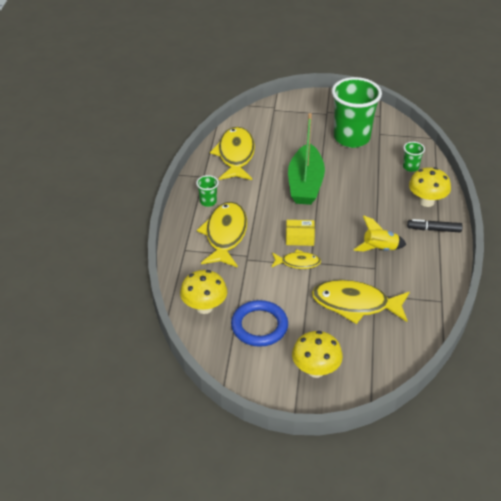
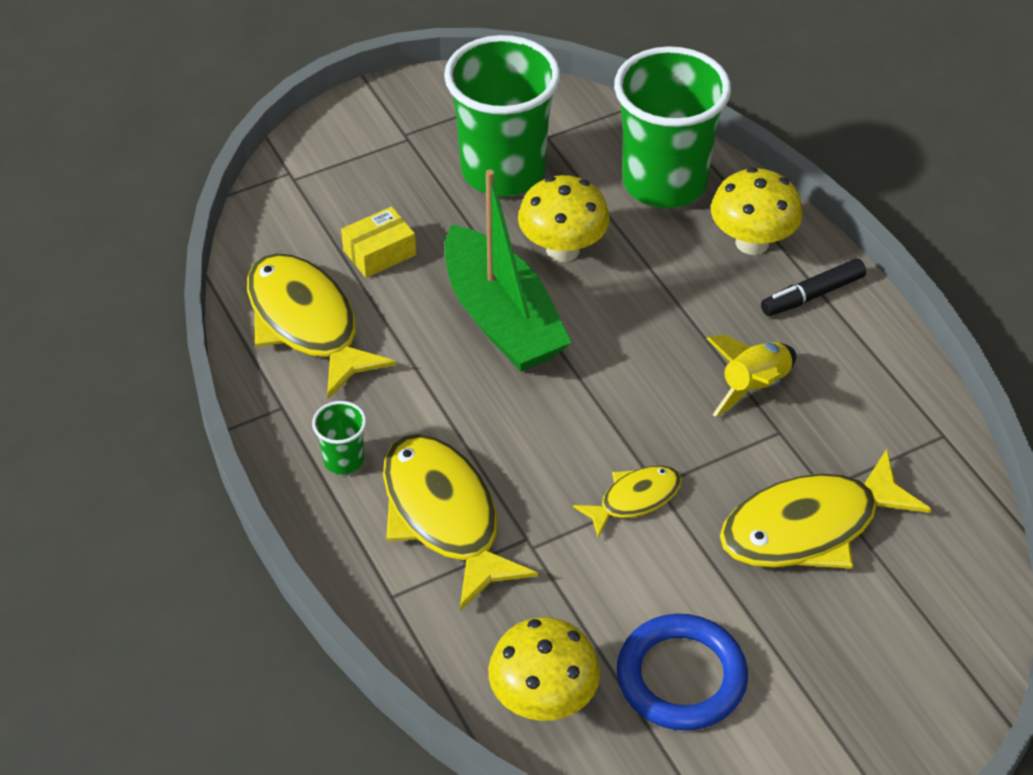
camera: 35 degrees left, 5 degrees up
(299, 238) = (592, 443): yellow box -> yellow box (379, 253)
(315, 370) = (856, 705): yellow mushroom -> yellow mushroom (562, 249)
(410, 167) = (664, 183): green cup -> green cup, size x2.37

